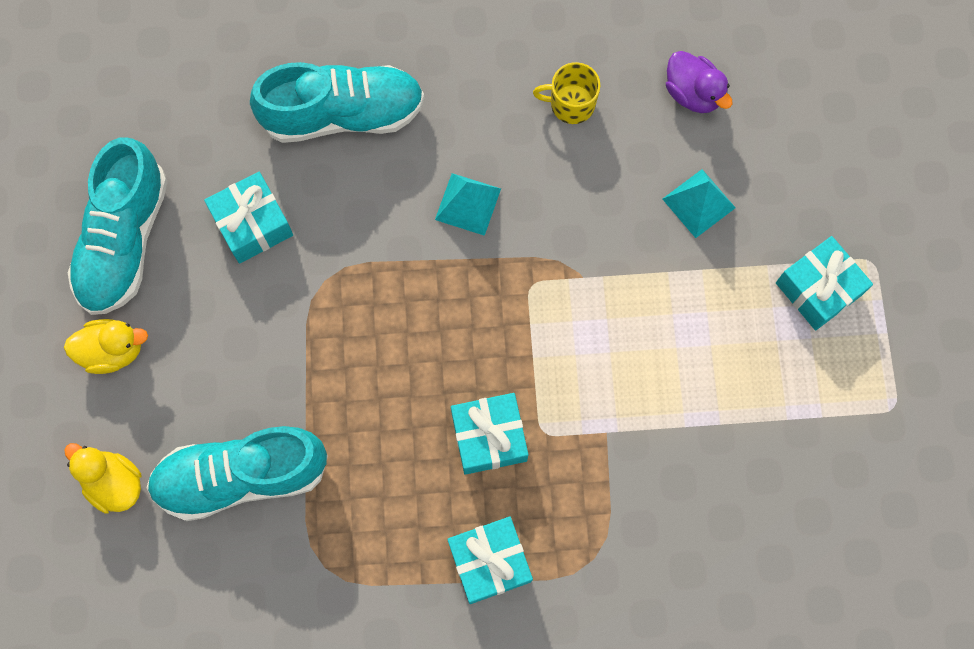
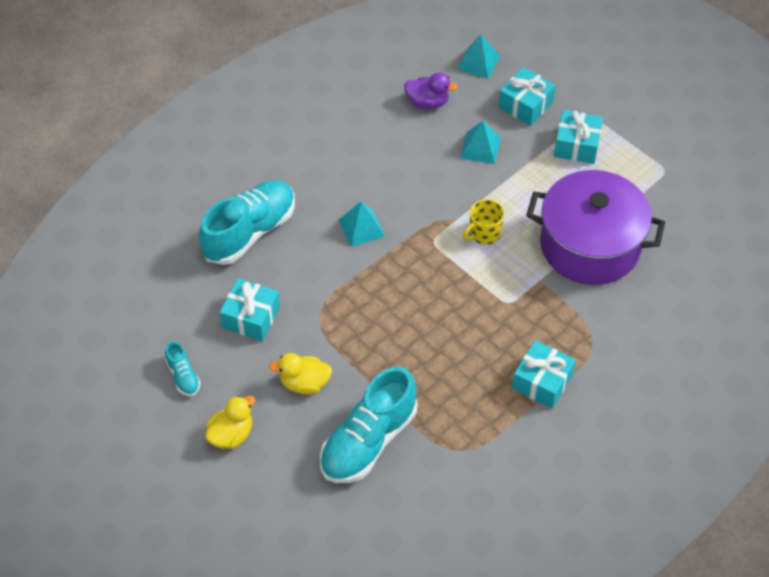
camera: 40 degrees left, 20 degrees down
(114, 483) = (298, 498): yellow duck -> yellow duck (304, 383)
(125, 240) = (183, 376): turquoise shoe -> turquoise shoe, size x0.46
(489, 437) = (482, 325): turquoise gift -> turquoise gift (525, 105)
(571, 104) = (370, 147): yellow mug -> yellow mug (484, 233)
(707, 435) = (590, 245): none -> purple pot
(805, 82) = (478, 62): none -> turquoise pyramid

